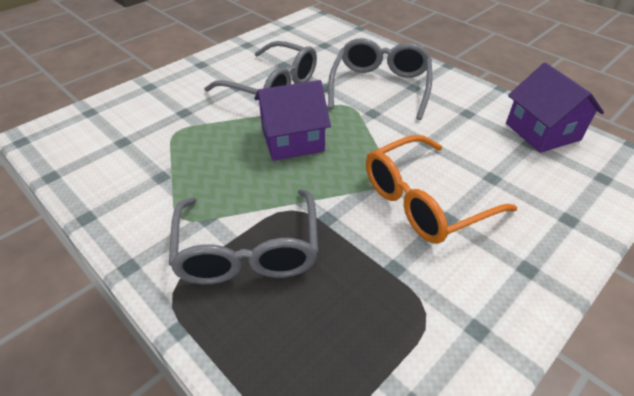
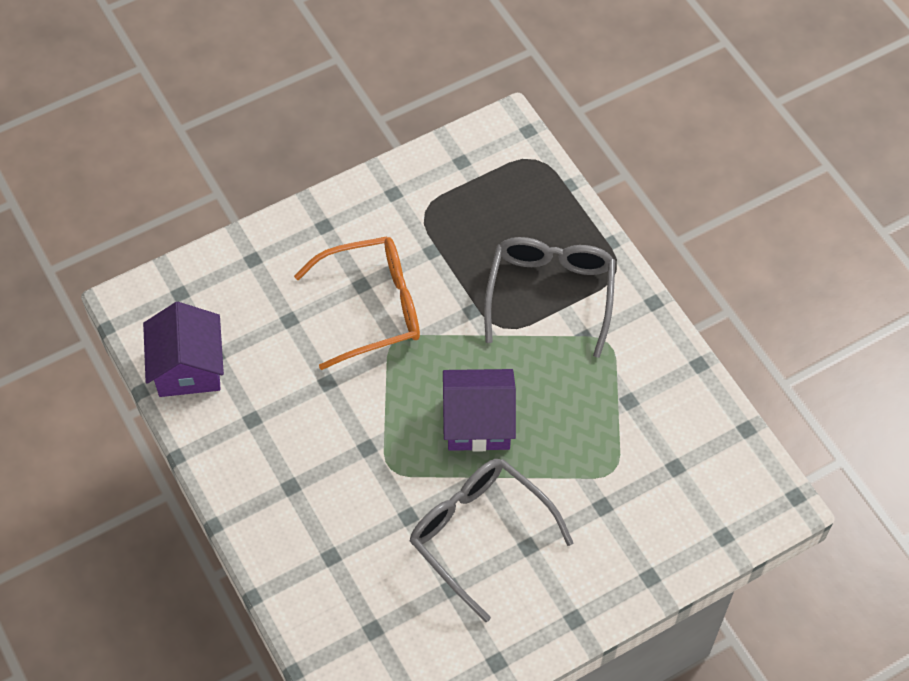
camera: 165 degrees left, 15 degrees up
(380, 87) = (334, 497): grey glasses -> none

